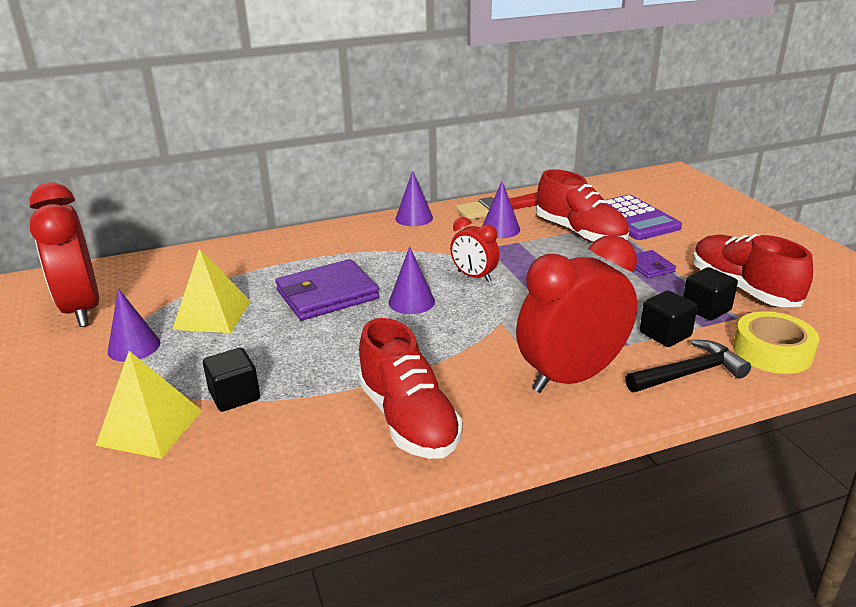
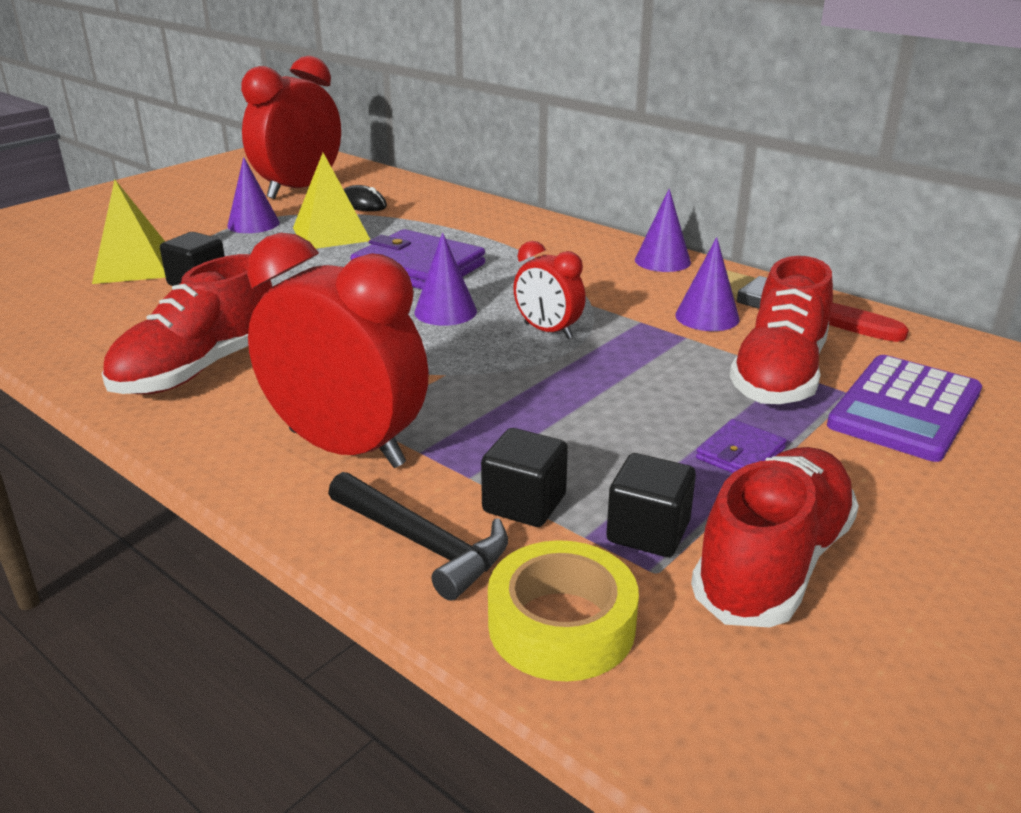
camera: 60 degrees right, 0 degrees up
(167, 289) = (362, 204): none -> black mouse
(474, 276) = (548, 331): red clock -> red clock turned 60 degrees counterclockwise

